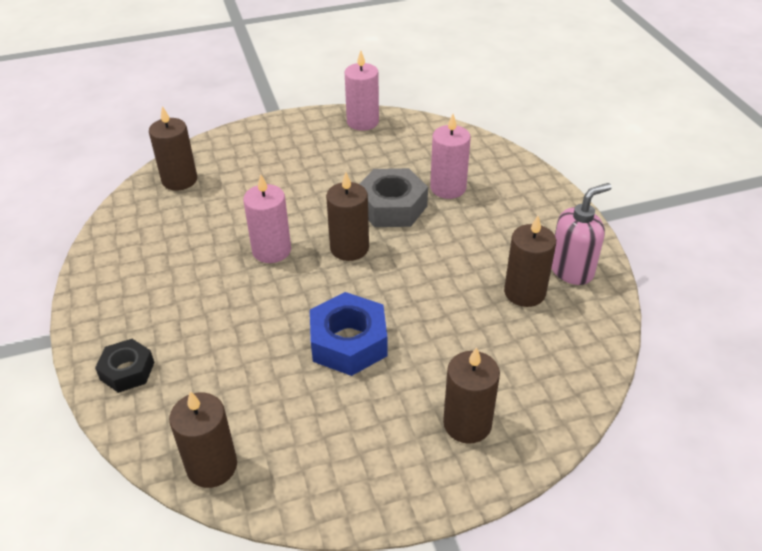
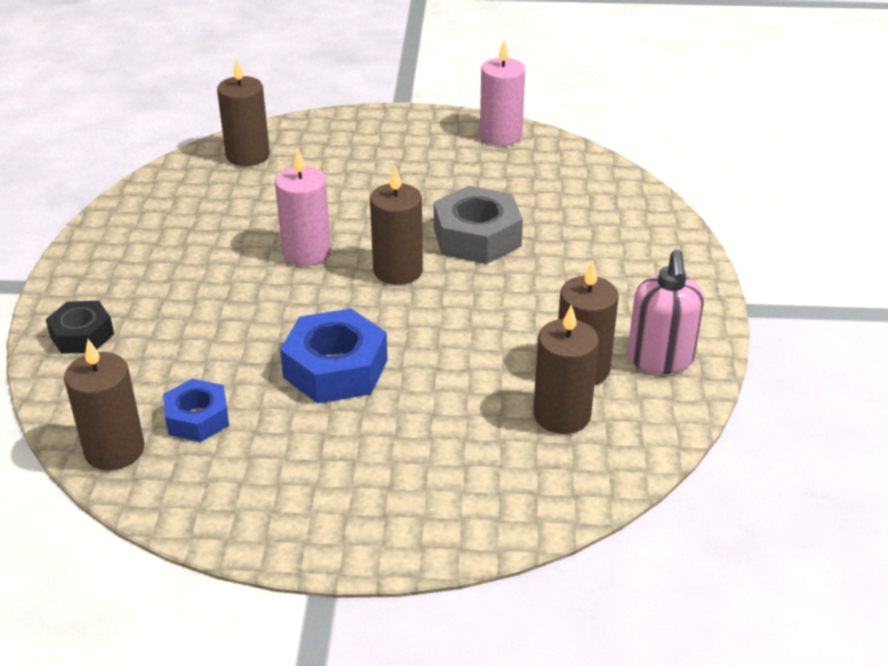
camera: 20 degrees right, 5 degrees down
(265, 417) = (197, 418): none -> blue nut
(448, 188) = (560, 232): pink candle -> none
(467, 424) = (419, 488): brown candle -> brown candle (562, 415)
(571, 270) = (660, 359): pink soap dispenser -> pink soap dispenser turned 105 degrees clockwise

